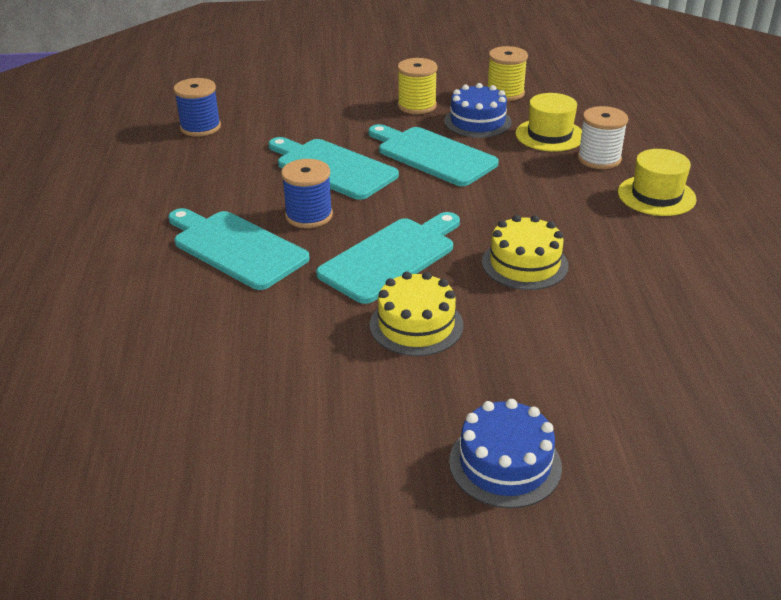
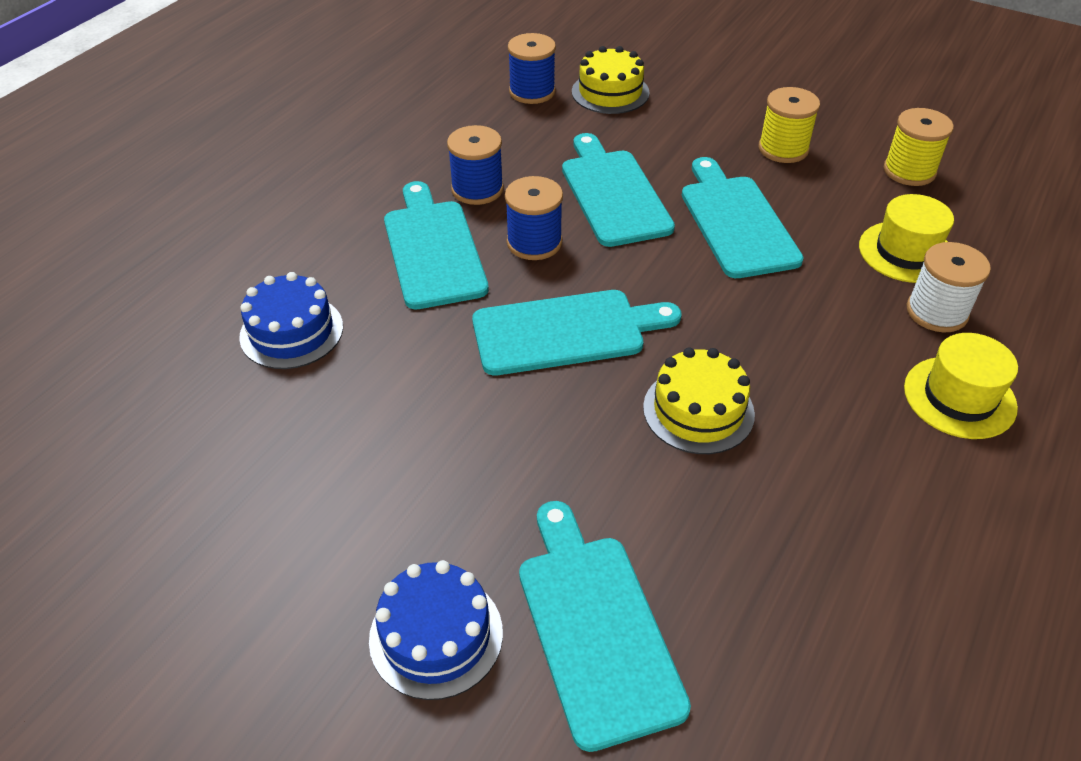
camera: 35 degrees right, 10 degrees up
(227, 199) = (477, 189): none -> blue spool
(416, 325) = (511, 425): yellow cake -> yellow cake (610, 92)
(477, 122) = (834, 198): blue cake -> blue cake (291, 332)
(596, 405) = (596, 627): none -> turquoise cutting board

